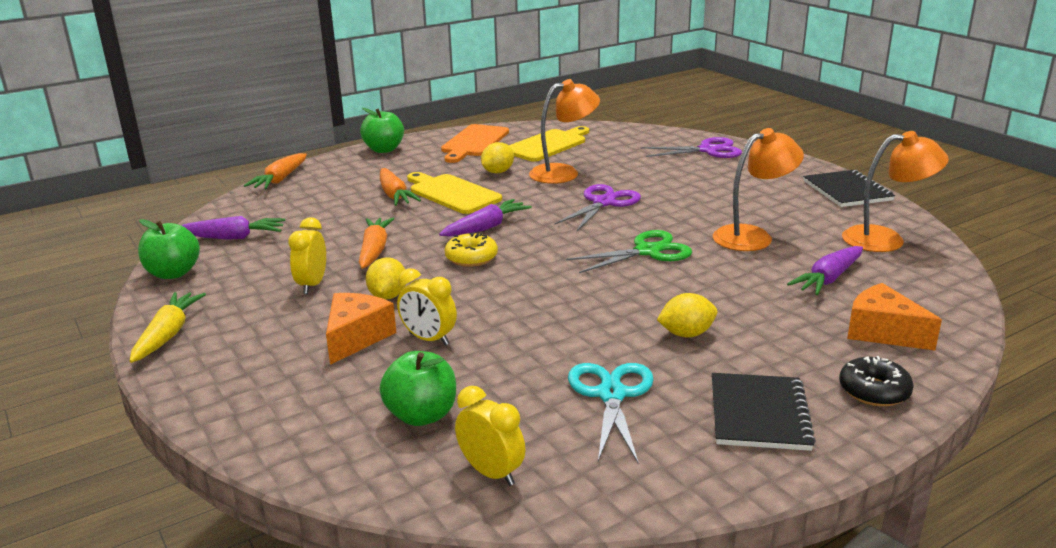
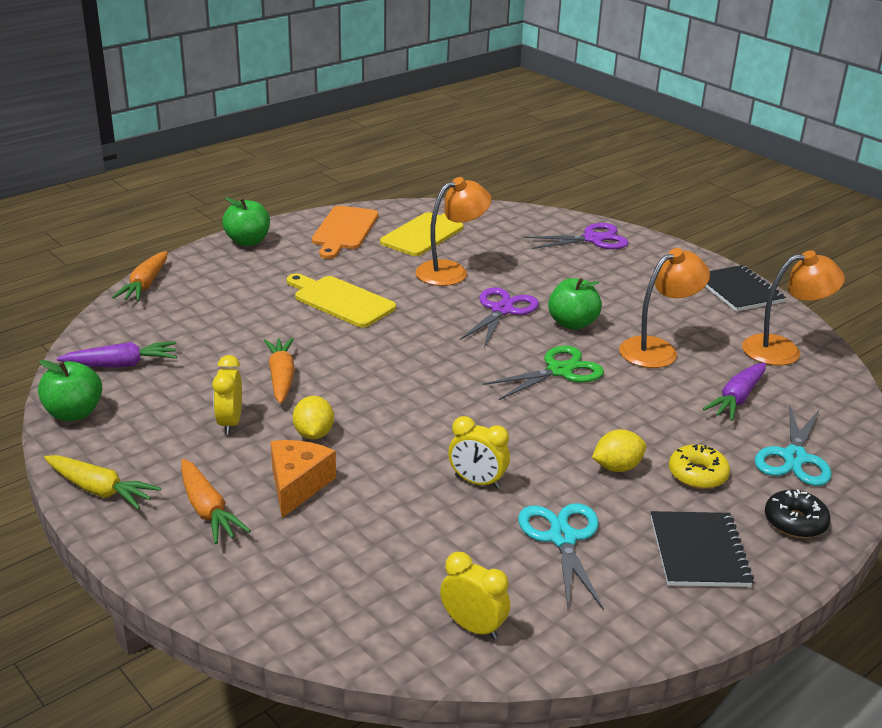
camera: 10 degrees left, 5 degrees up
(168, 335) = (100, 490): yellow carrot -> yellow carrot turned 120 degrees clockwise
(394, 195) = (280, 304): orange carrot -> orange carrot (207, 510)
(421, 415) = (390, 570): green apple -> green apple (572, 323)
(429, 339) = (371, 484): yellow clock -> yellow clock (477, 482)
(471, 258) = (385, 384): yellow donut -> yellow donut (697, 474)
(486, 227) = (389, 345): purple carrot -> none
(498, 172) = (381, 271): yellow lemon -> none
(882, 332) = (794, 458): orange cheese -> turquoise scissors

